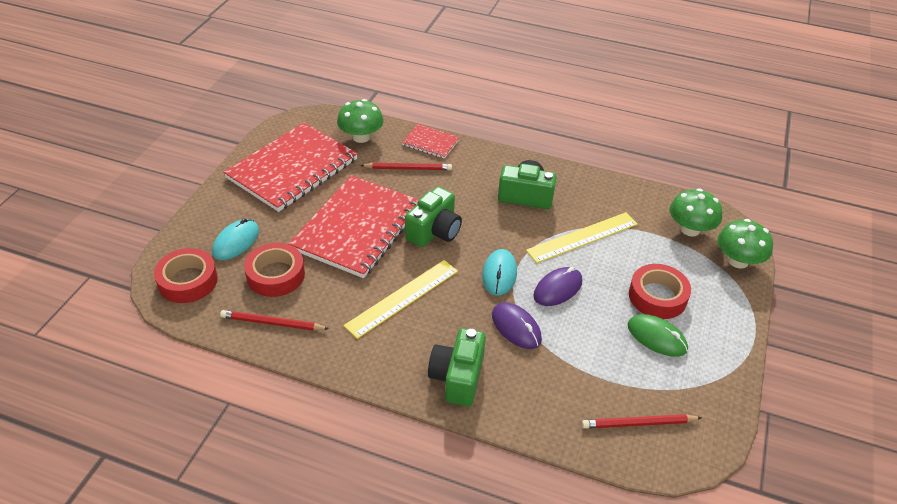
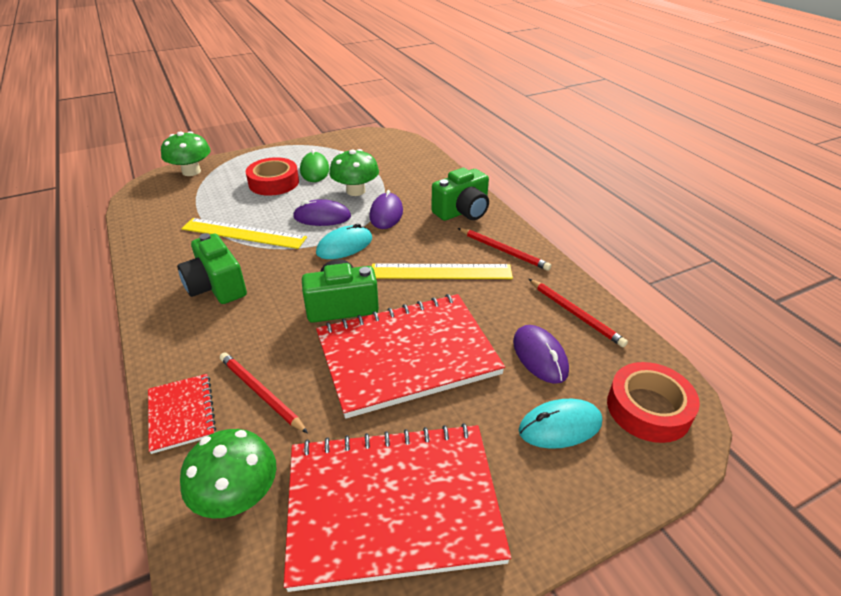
camera: 135 degrees left, 5 degrees down
(276, 275) = (540, 356): red tape -> purple mouse
(638, 423) = (391, 153): red pencil -> red pencil (503, 251)
(690, 229) = (172, 198): green mushroom -> green mushroom (355, 191)

